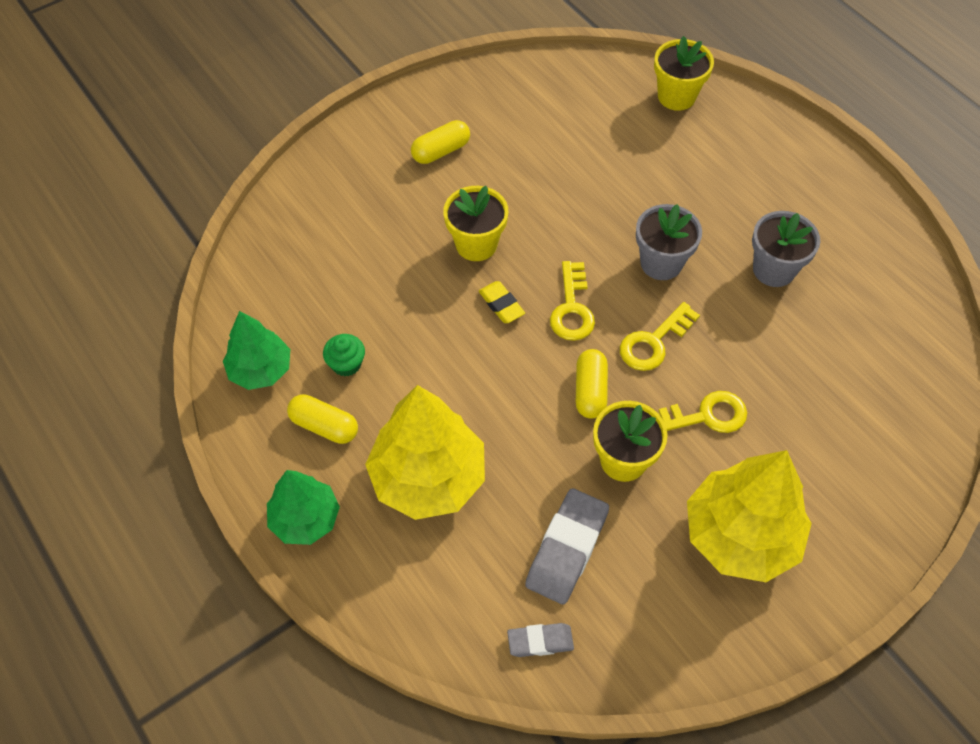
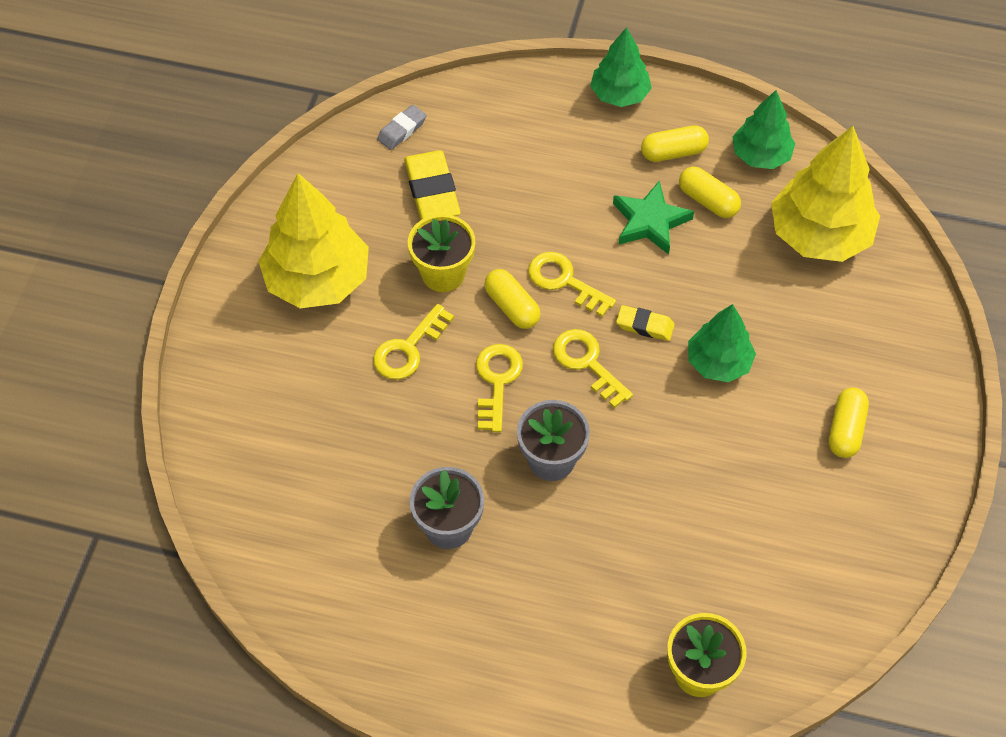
camera: 140 degrees right, 0 degrees up
(346, 364) = (707, 201): green cupcake -> yellow capsule
(410, 380) = (650, 222): none -> green star
(428, 477) = (568, 170): yellow tree -> yellow tree (819, 235)
(476, 244) = (718, 362): yellow flower pot -> green tree
(528, 381) = (564, 281): none -> yellow key
(567, 549) = (432, 191): grey eraser -> yellow eraser

